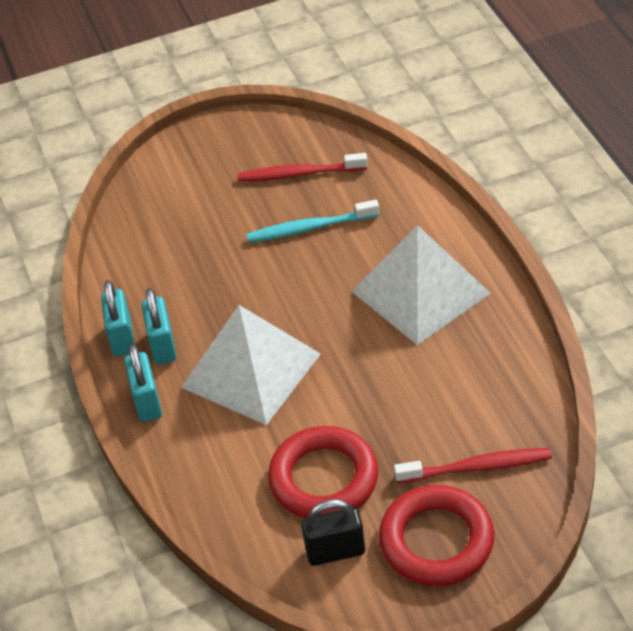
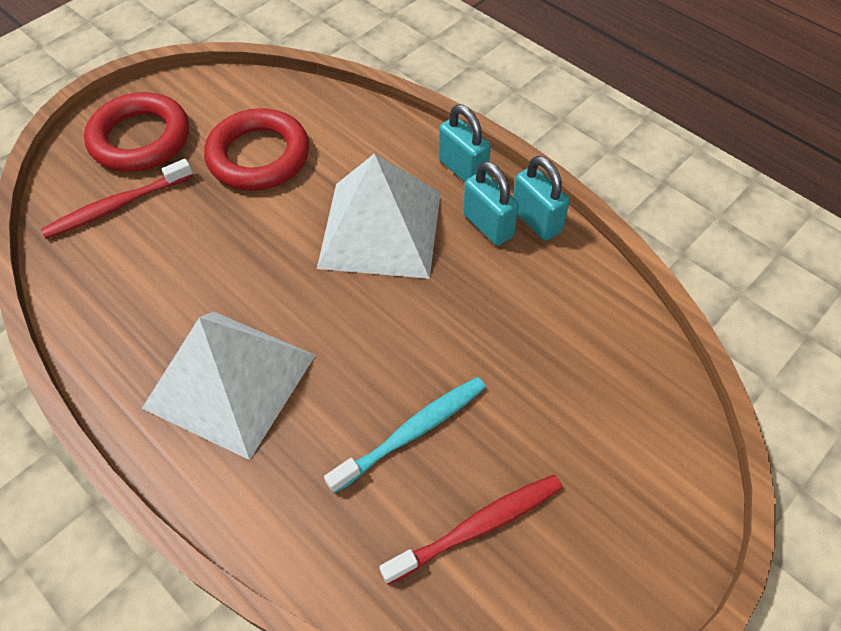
camera: 150 degrees right, 10 degrees up
(335, 551) = (225, 108): black padlock -> none

